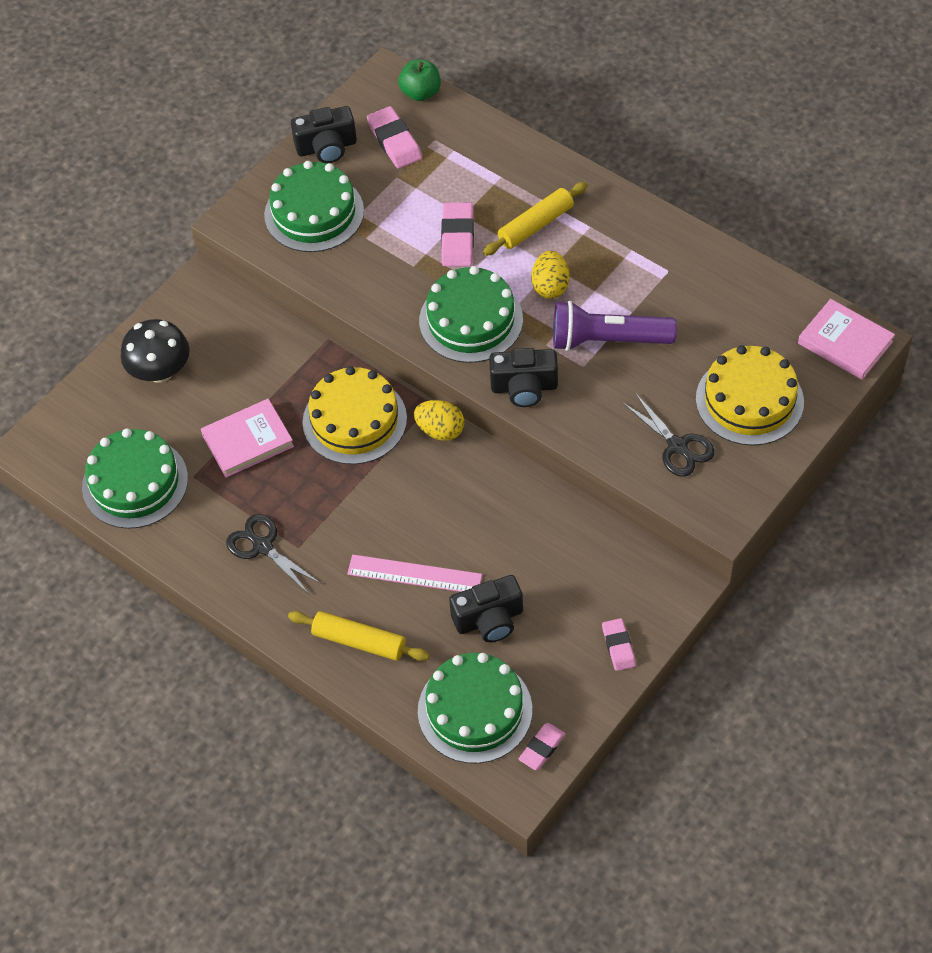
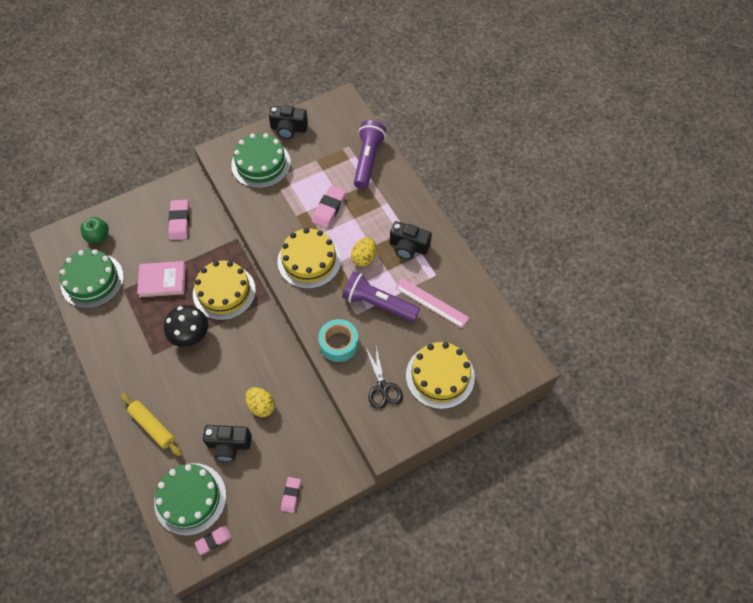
camera: 20 degrees right, 5 degrees up
(160, 371) = (141, 222): black mushroom -> black mushroom (190, 335)
(263, 546) = (135, 346): black scissors -> none
(394, 141) = (326, 139): pink eraser -> pink eraser (179, 221)
(414, 575) = (204, 399): pink ruler -> pink ruler (431, 303)
(420, 93) = (356, 116): green apple -> green apple (98, 236)
(440, 430) = (266, 317): yellow egg -> yellow egg (261, 406)
(471, 320) = (309, 260): green cake -> yellow cake
(476, 149) = (368, 160): none -> purple flashlight
(524, 387) = (316, 313): black camera -> black camera (408, 247)
(535, 225) = (376, 217): yellow rolling pin -> none
(581, 414) = (339, 344): none -> turquoise tape
(845, 342) = (516, 362): pink book -> none

